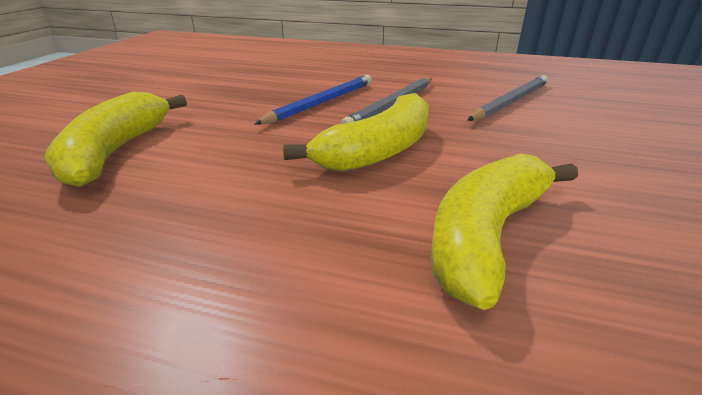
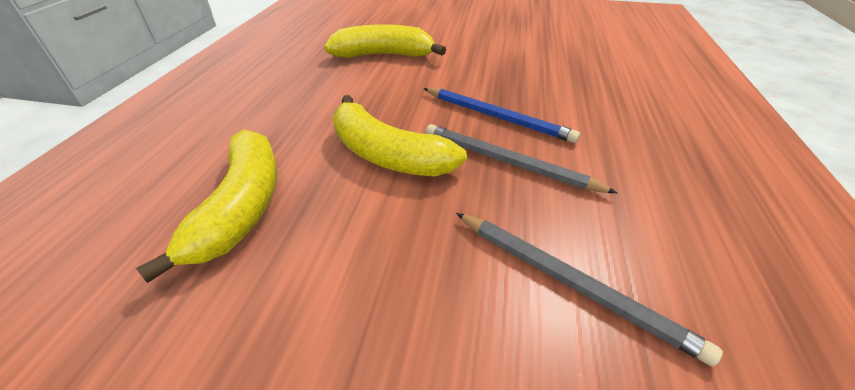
camera: 85 degrees right, 10 degrees up
(486, 236) = (242, 207): yellow banana -> yellow banana turned 60 degrees clockwise

